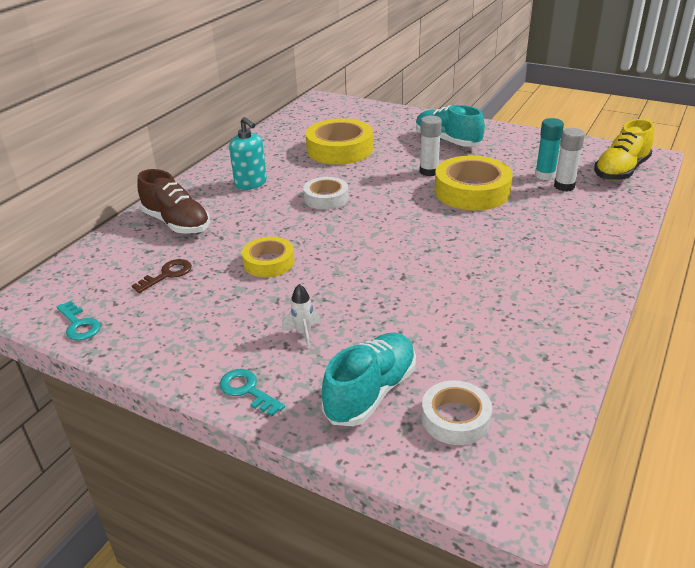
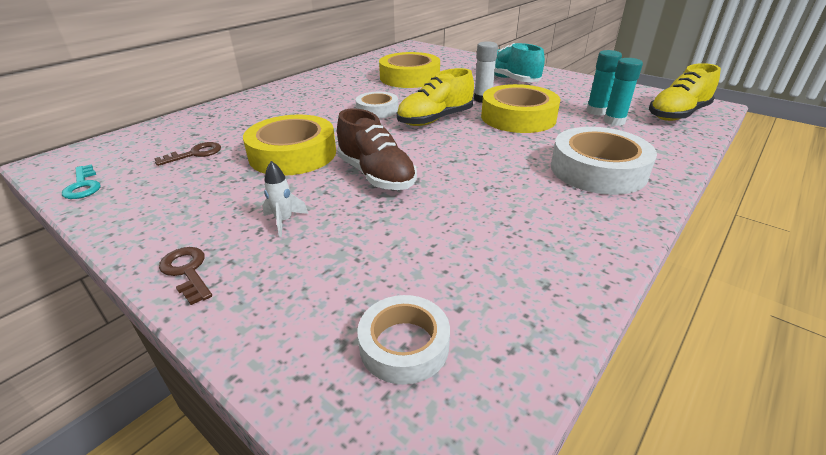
camera: 10 degrees right, 0 degrees up
(176, 223) = (234, 116): brown shoe -> brown shoe (376, 175)
(247, 390) = (187, 271): turquoise key -> brown key
(251, 183) = (318, 94): turquoise soap dispenser -> none
(269, 262) = (293, 154): yellow tape -> yellow tape, size x1.69
(371, 392) = (318, 295): turquoise shoe -> none
(391, 203) = (435, 119): none -> yellow shoe
(561, 244) = (598, 170): none -> white tape
(564, 186) = (614, 121): white glue stick -> turquoise glue stick

